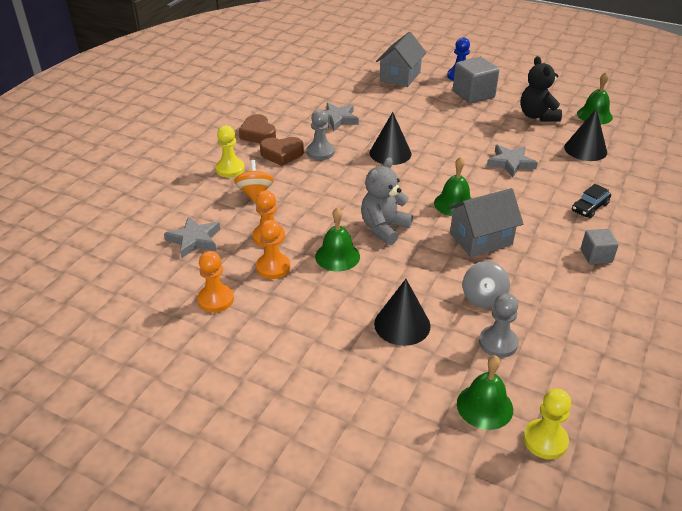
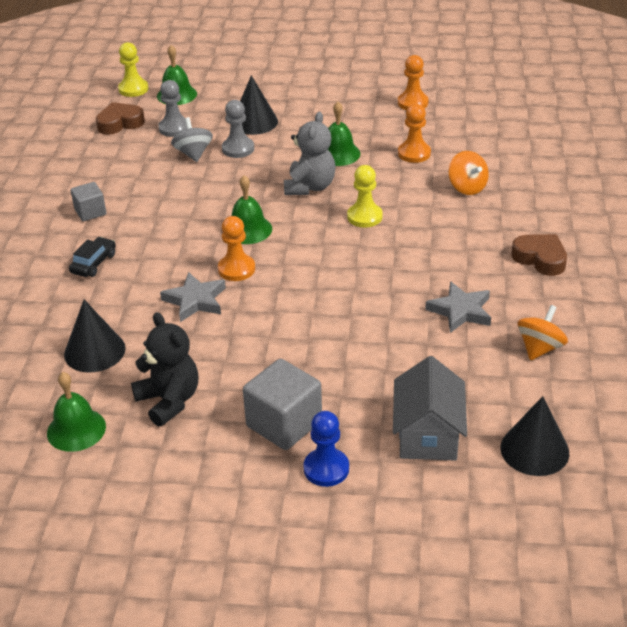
camera: 160 degrees right, 0 degrees up
(194, 240) = (478, 135): grey star -> none
(230, 169) = (522, 206): yellow pawn -> yellow pawn (364, 217)
(273, 267) = (388, 133): orange pawn -> orange pawn (236, 269)
(282, 154) = (483, 239): brown heart -> brown heart (120, 123)
(309, 94) = (540, 348): none -> orange spinning top
(320, 152) = (440, 254): grey pawn -> grey pawn (238, 149)
(390, 153) = (354, 275): black cone -> black cone (534, 450)
(481, 239) = (209, 200): grey house -> none

